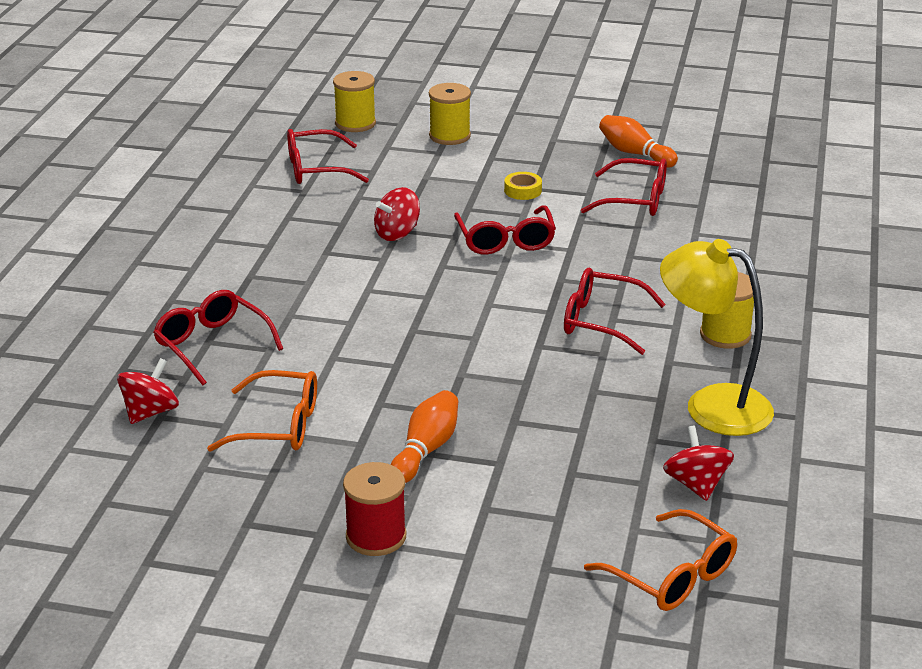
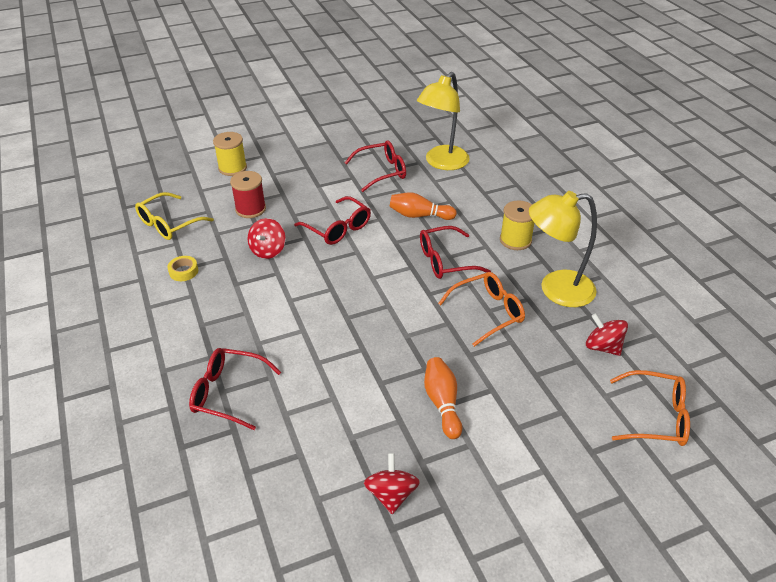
camera: 35 degrees left, 10 degrees up
(150, 412) = (237, 472): red spinning top -> red spinning top (391, 494)
(278, 426) = (335, 435): orange glasses -> orange glasses (487, 312)
(317, 169) = (169, 224): red glasses -> yellow glasses
(355, 123) = (163, 180): yellow spool -> none
(376, 536) = (480, 488): red spool -> red spool (250, 209)
(523, 190) = (313, 190): yellow tape -> yellow tape (183, 271)
(635, 153) = (351, 141): orange bowling pin -> orange bowling pin (419, 215)
(732, 217) = (442, 163): none -> yellow lamp

